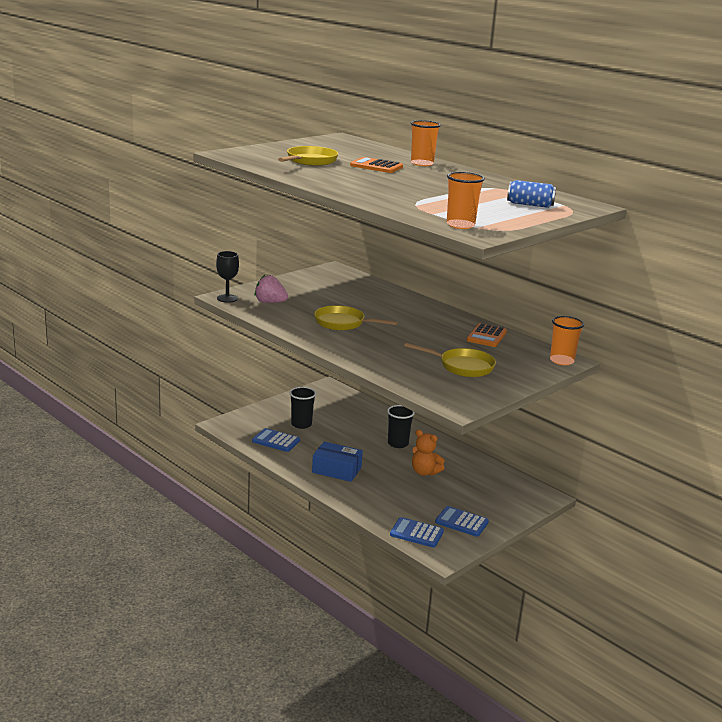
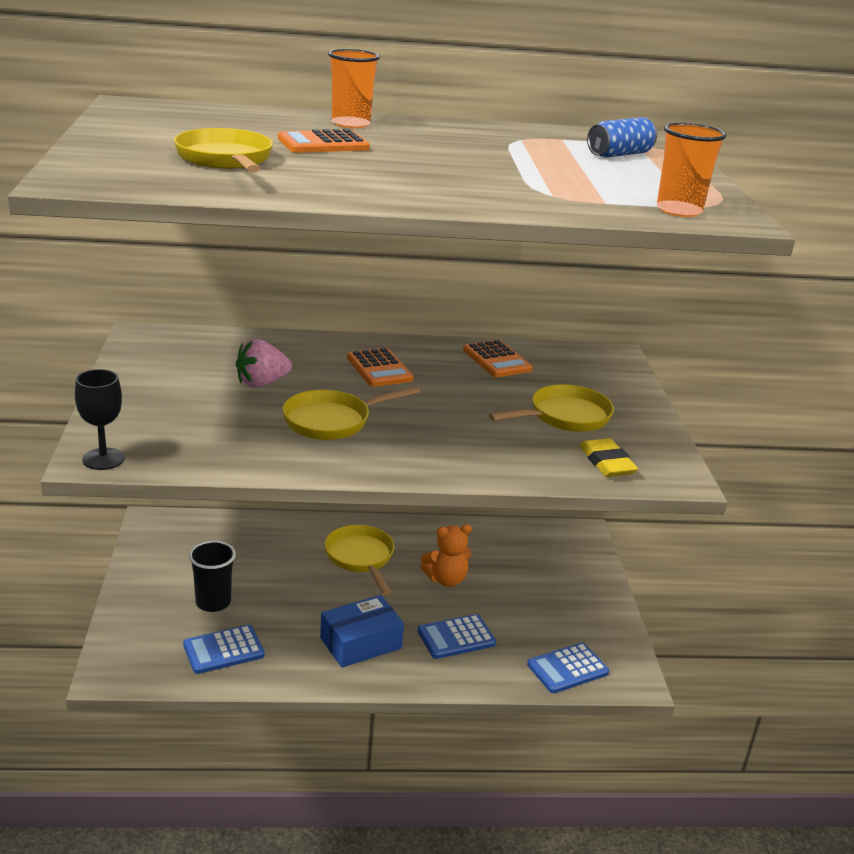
camera: 50 degrees left, 5 degrees up
(270, 302) = (177, 435): pink strawberry -> pink strawberry (262, 383)
(398, 443) = (360, 558): black cup -> yellow pan
(413, 316) = (379, 369): none -> orange calculator
(436, 387) = (607, 463): none -> yellow eraser
(461, 522) = (577, 621): blue calculator -> blue calculator (456, 637)
(562, 361) = (613, 358): orange cup -> none

